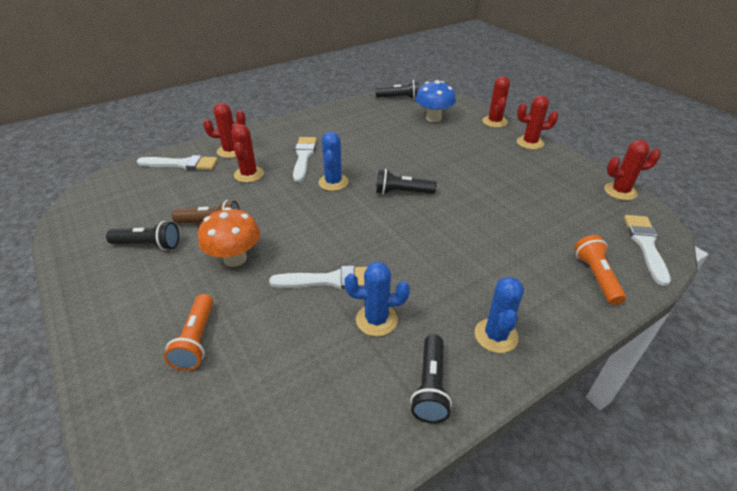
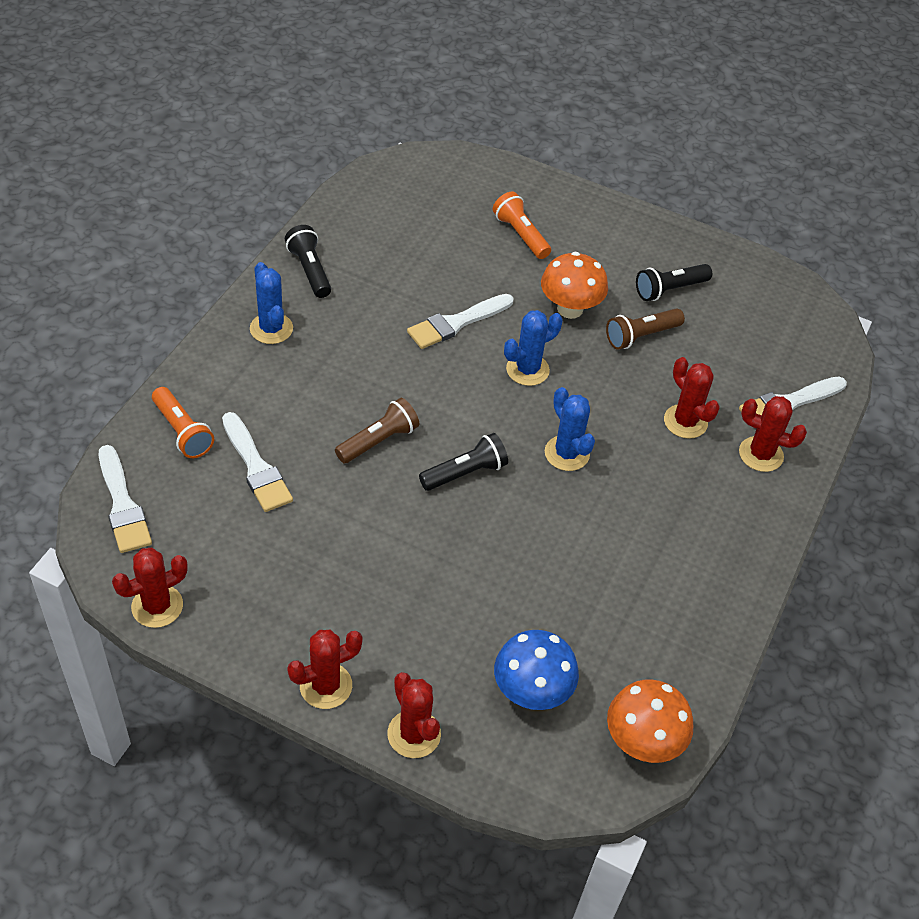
camera: 145 degrees right, 10 degrees up
(231, 151) = (761, 454): red cactus -> red cactus turned 60 degrees clockwise
(304, 157) = (651, 486): white brush -> white brush (256, 467)
(376, 320) = (386, 303): blue cactus -> blue cactus (527, 370)
(399, 98) = (642, 742): black flashlight -> orange mushroom
(446, 224) = (379, 441): none -> brown flashlight

